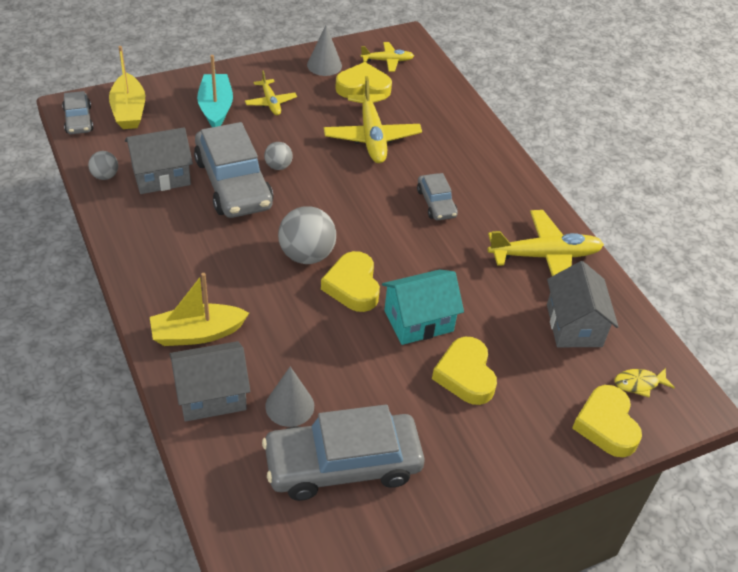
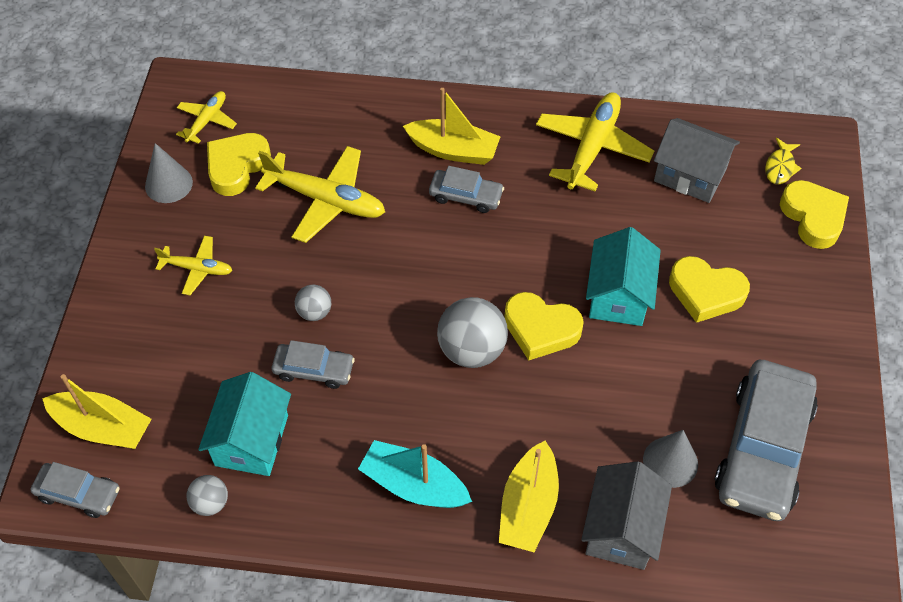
camera: 55 degrees left, 10 degrees up
(161, 176) = (251, 440): grey house -> turquoise house
(216, 108) = (166, 330): turquoise boat -> turquoise boat (414, 485)
(233, 183) = (314, 370): grey car -> grey car, size x0.50
(470, 182) = (453, 150): none -> yellow boat
(606, 425) = (813, 217): yellow heart -> yellow heart turned 135 degrees counterclockwise

